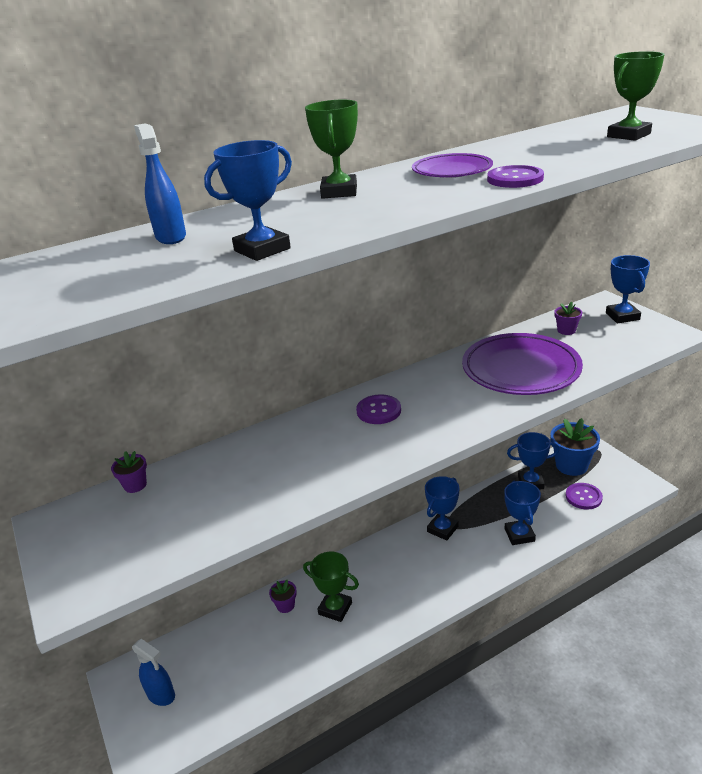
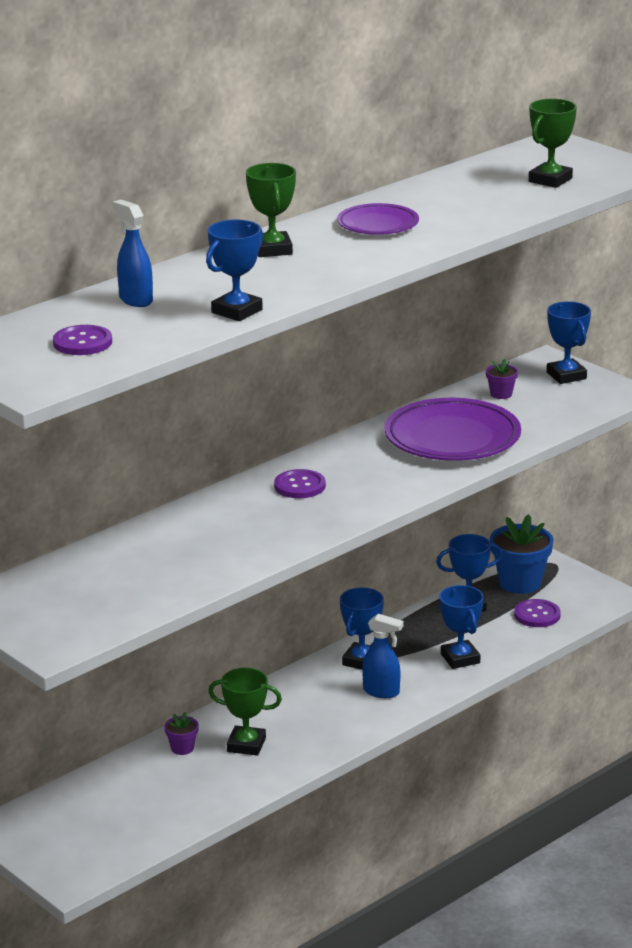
camera: 15 degrees left, 5 degrees down
(135, 485) = (54, 567): purple flower pot -> none
(161, 695) = (63, 834): blue spray bottle -> blue spray bottle (381, 692)
(515, 179) = (442, 236): purple button -> purple button (82, 342)

